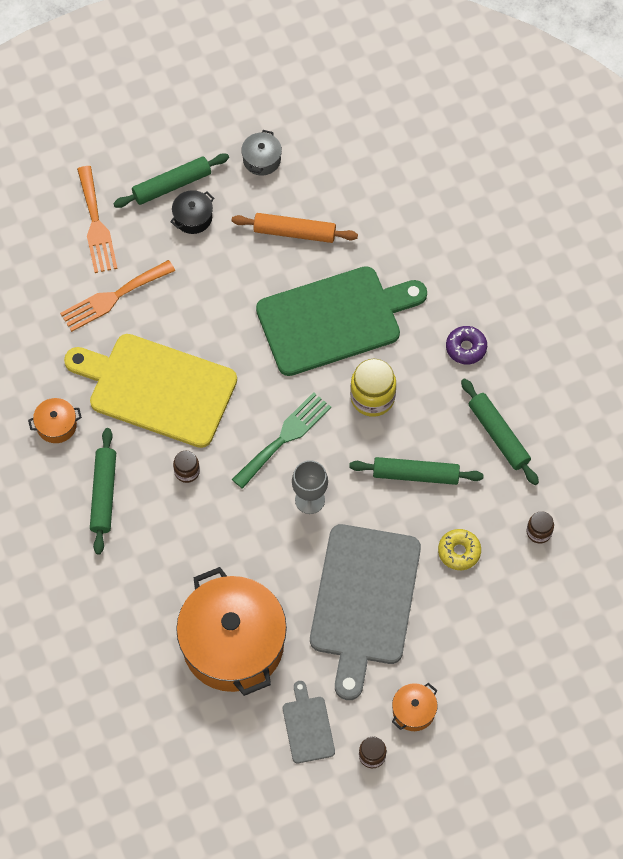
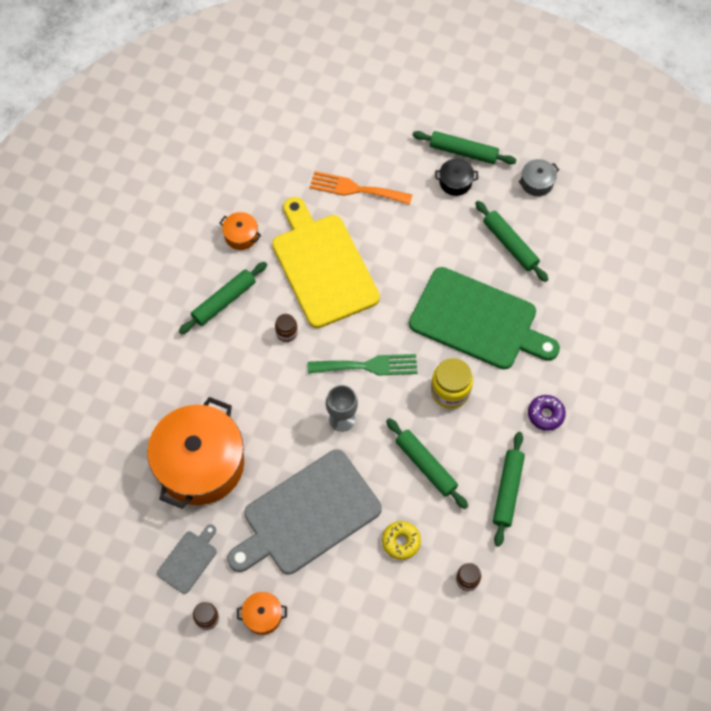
camera: 45 degrees right, 0 degrees up
(96, 225) = (392, 137): orange fork -> none
(294, 232) = (510, 244): orange rolling pin -> green rolling pin

